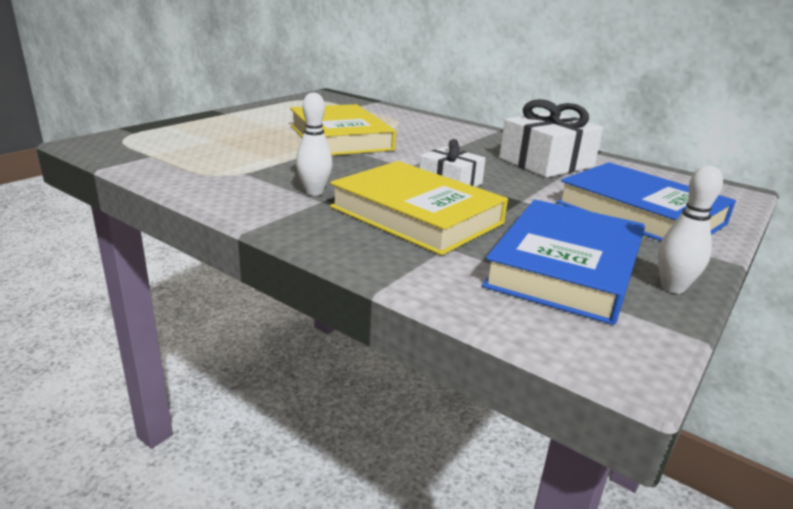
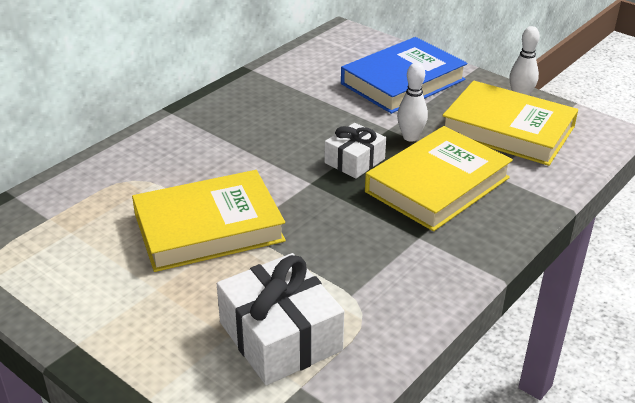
camera: 85 degrees left, 10 degrees up
(314, 192) = (398, 242): white bowling pin -> white bowling pin (410, 137)
(546, 162) = (286, 101): white gift -> white gift (280, 336)
(565, 267) = (507, 130): blue book -> yellow book

